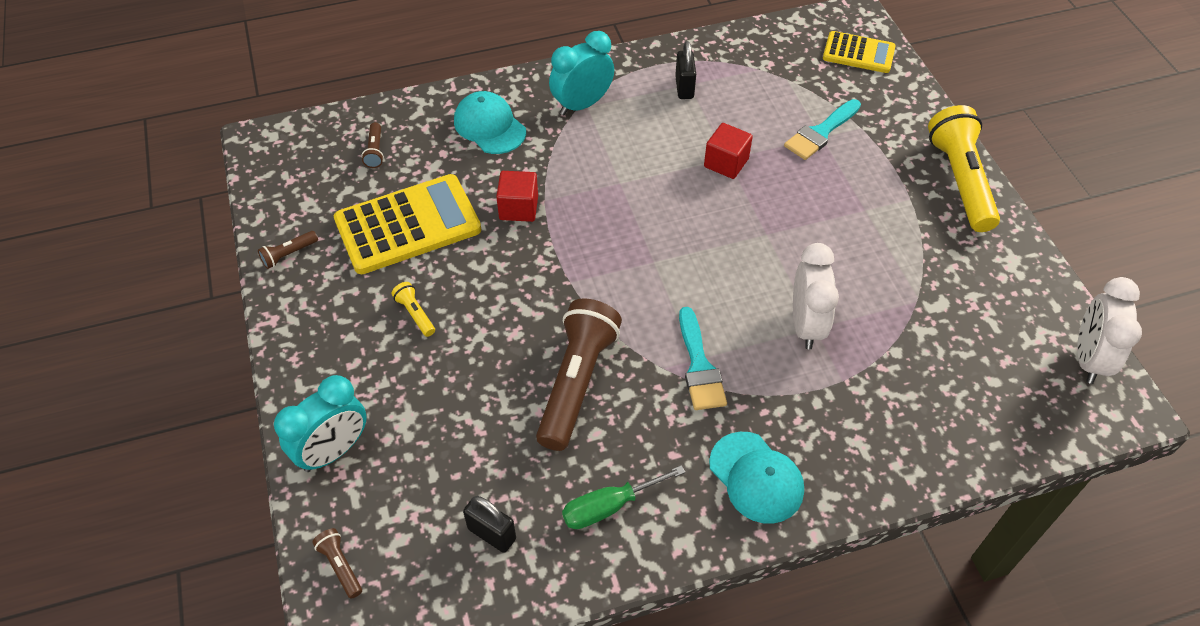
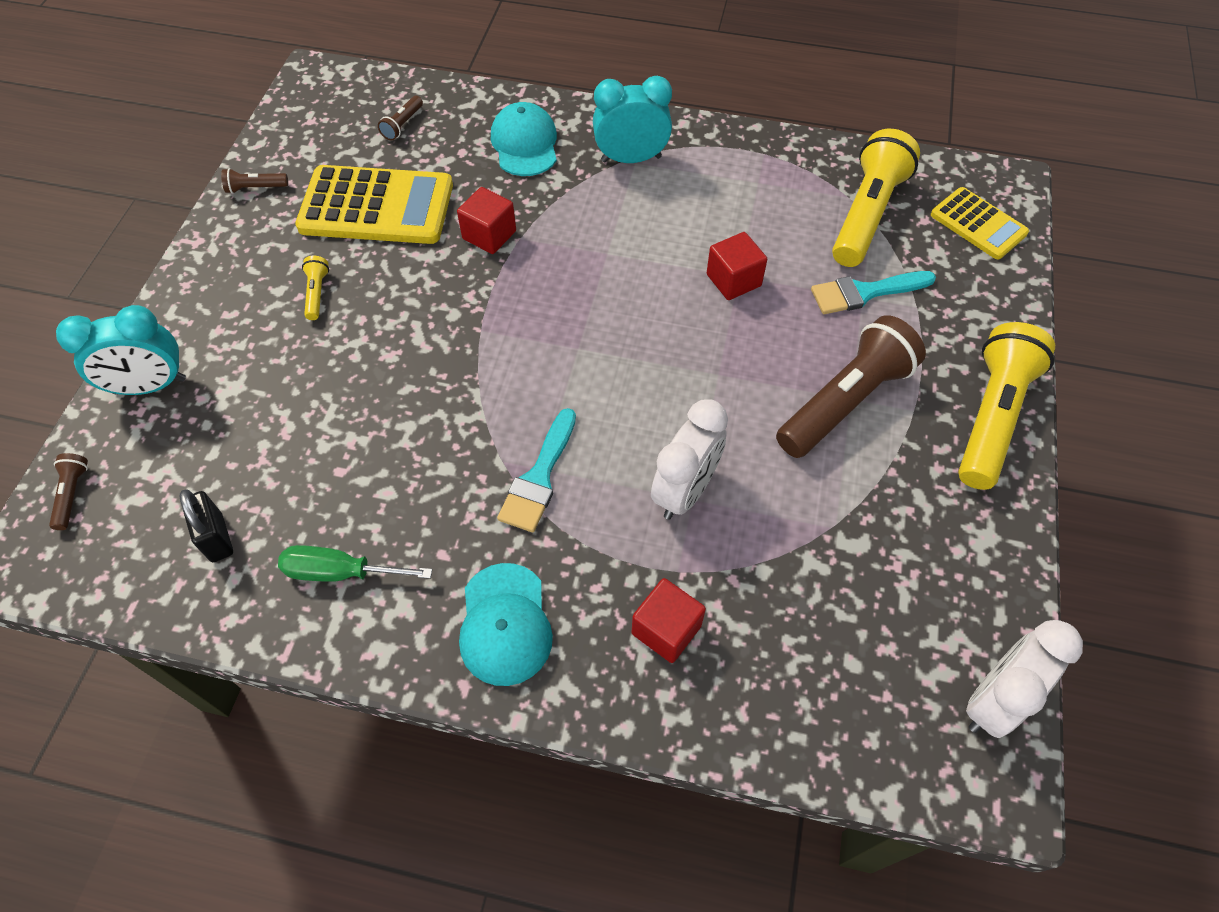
camera: 30 degrees right, 5 degrees up
(576, 382) = (408, 432): brown flashlight -> brown flashlight (845, 401)
(684, 87) = (750, 184): black padlock -> none
(781, 76) = (866, 214): none -> yellow flashlight
(865, 422) = (666, 629): none -> red cube

